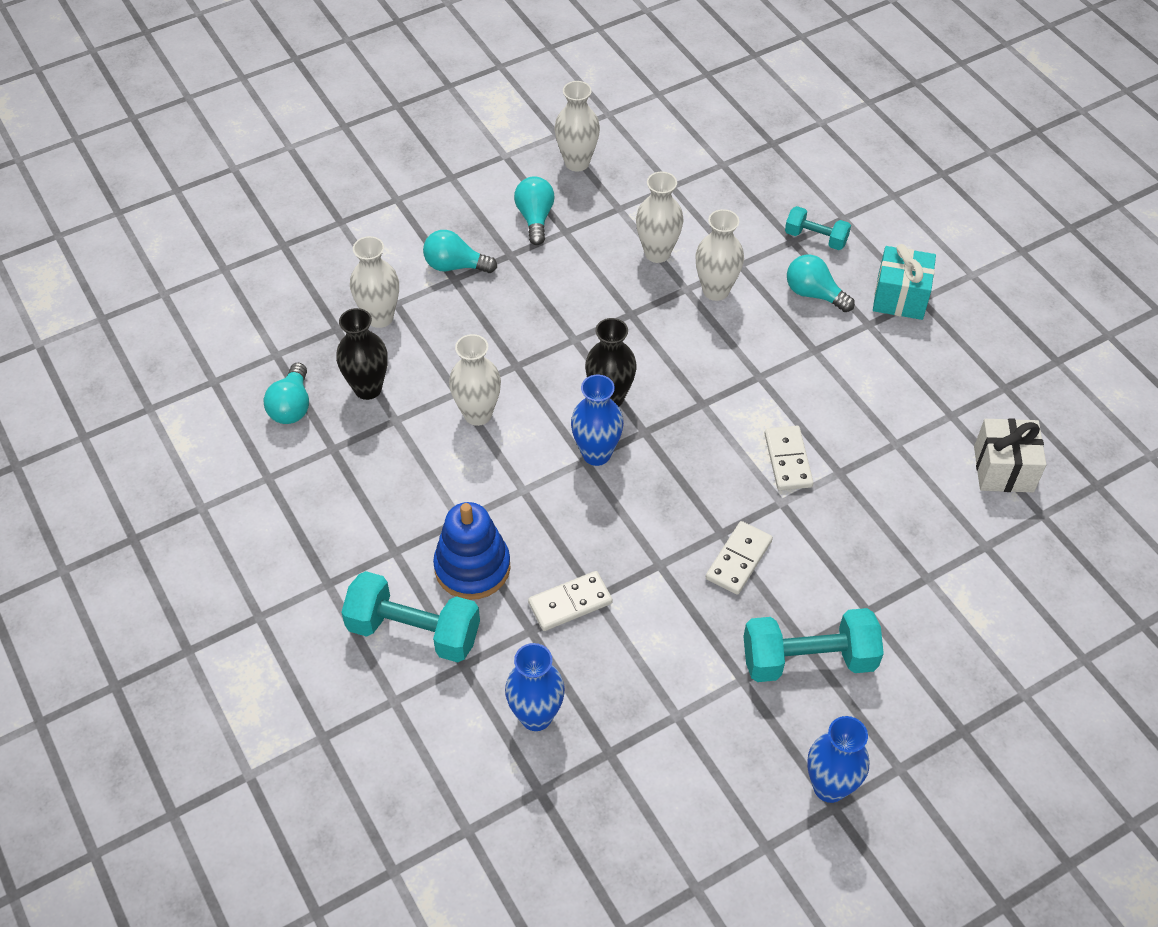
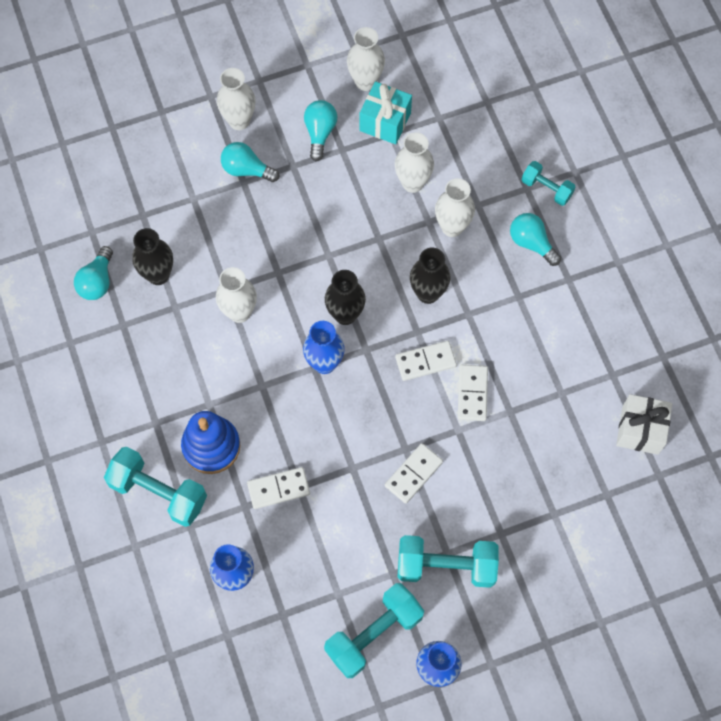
camera: 10 degrees right, 15 degrees up
(380, 317) = (178, 210): white vase -> white vase (239, 121)
(705, 362) = (428, 293): none -> black vase
(721, 434) = (425, 361): none -> white domino
(736, 757) = (374, 634): none -> turquoise dumbbell
(900, 297) = (601, 257): turquoise gift -> turquoise gift (385, 122)

